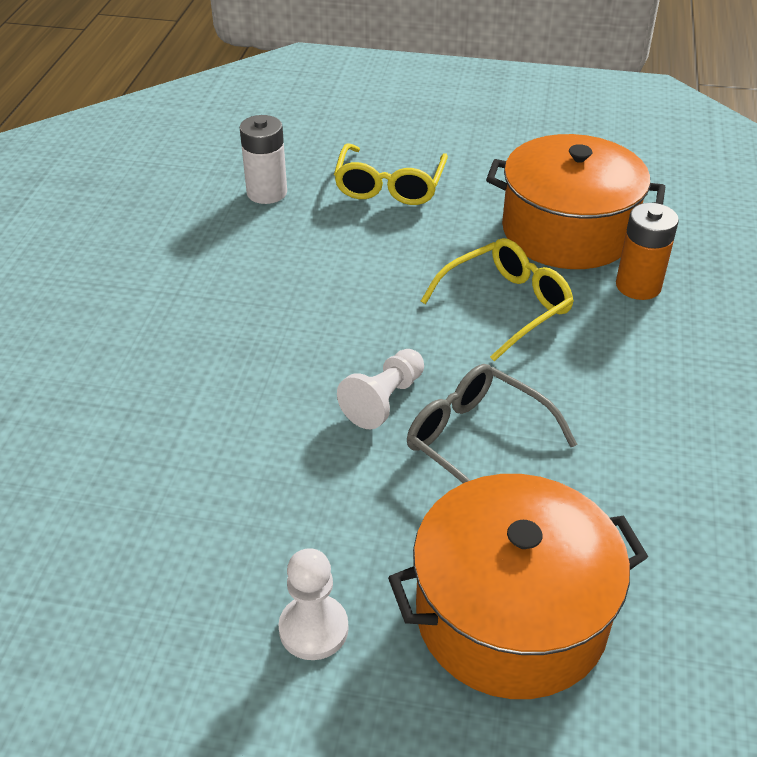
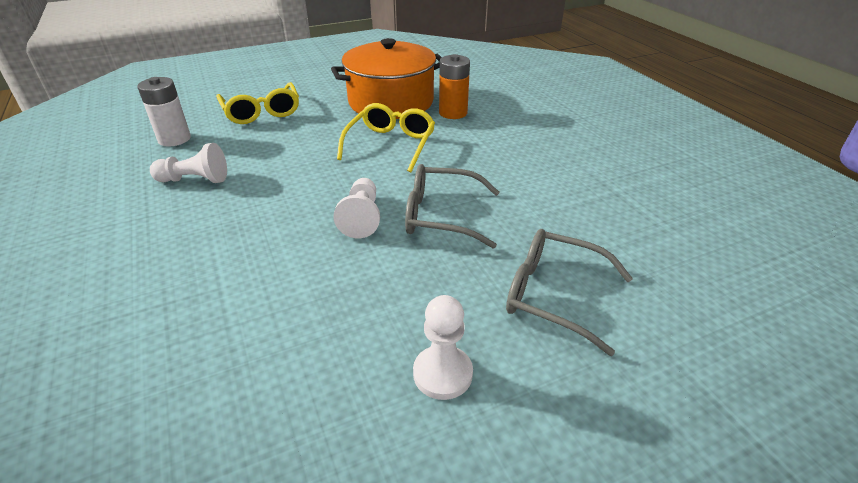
camera: 35 degrees left, 5 degrees down
(250, 264) = (195, 180): none -> white pawn
(511, 614) = (554, 295): orange pot -> grey glasses

